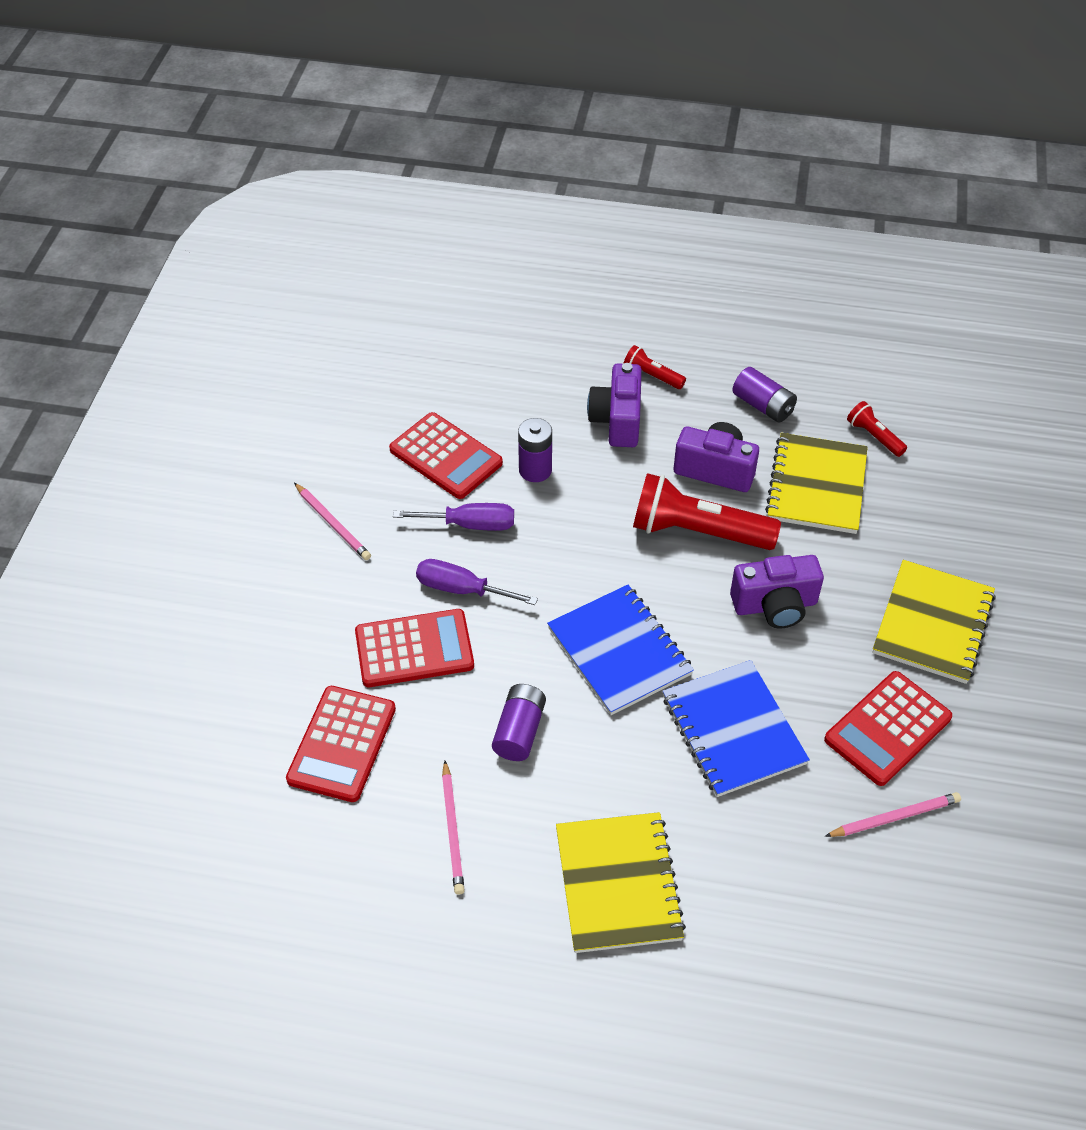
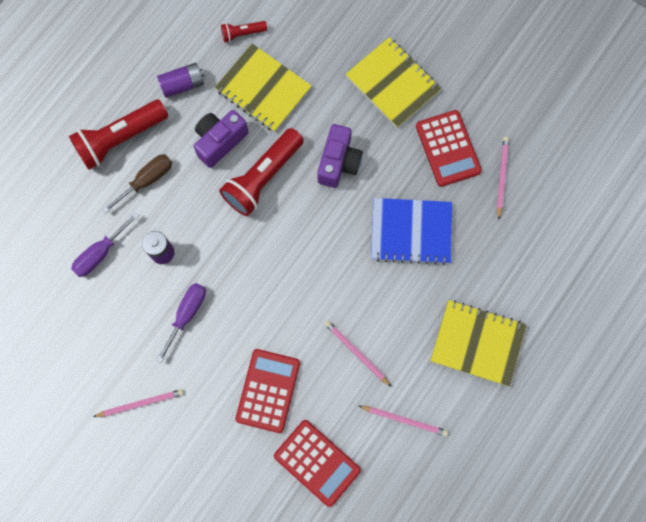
camera: 65 degrees left, 25 degrees up
(446, 456) = (120, 305): red calculator -> none
(462, 589) = (236, 342): purple screwdriver -> purple screwdriver (100, 253)
(519, 731) = (356, 353): purple battery -> pink pencil
(617, 420) = (147, 180): purple camera -> brown screwdriver
(619, 651) = (328, 268): blue notebook -> none
(651, 376) = (120, 139): red flashlight -> red flashlight, size x2.07

